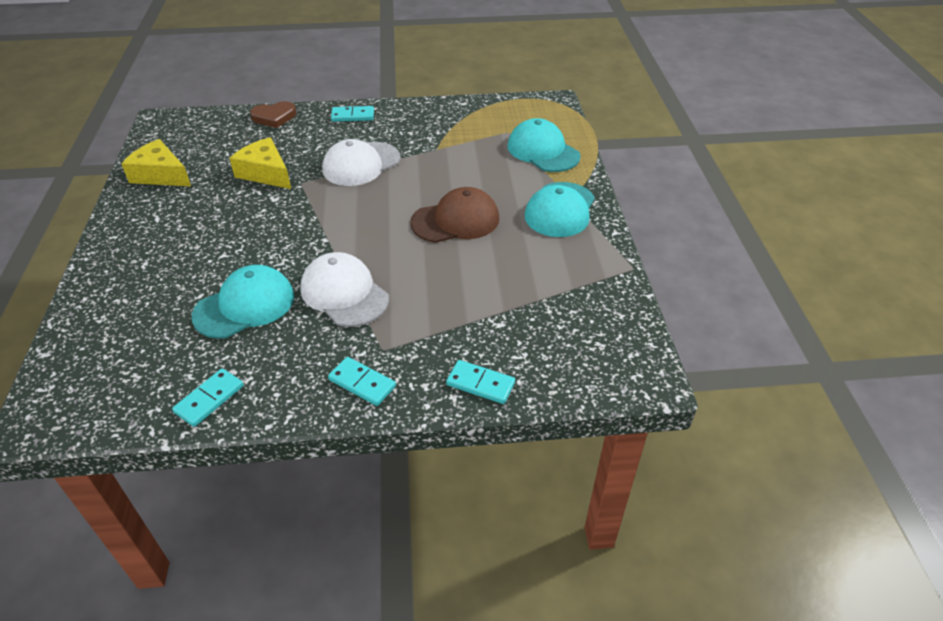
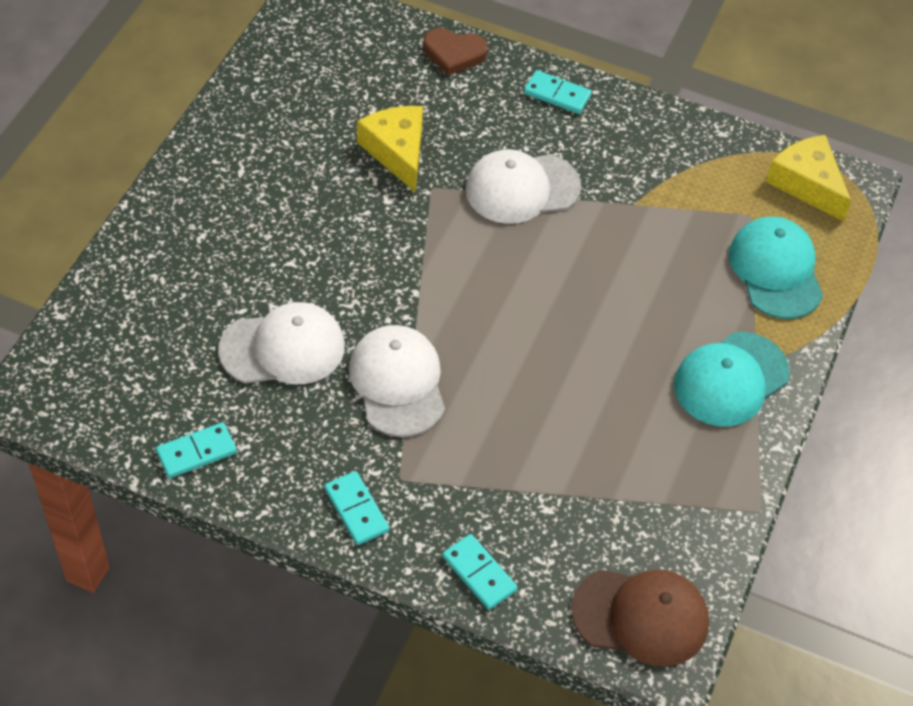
camera: 25 degrees right, 10 degrees up
(160, 175) = (272, 100): yellow cheese -> yellow cheese (807, 184)
(245, 306) = (283, 348): turquoise cap -> white cap
(455, 220) = (587, 335): brown cap -> brown cap (641, 616)

